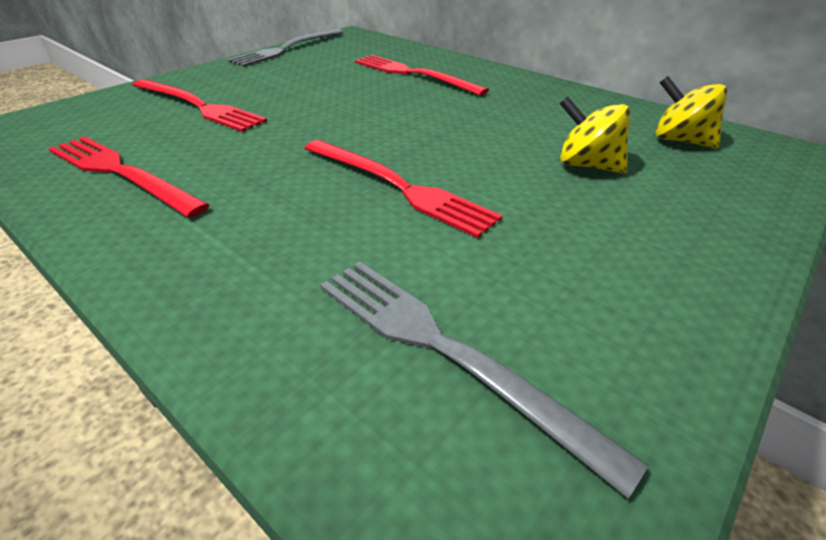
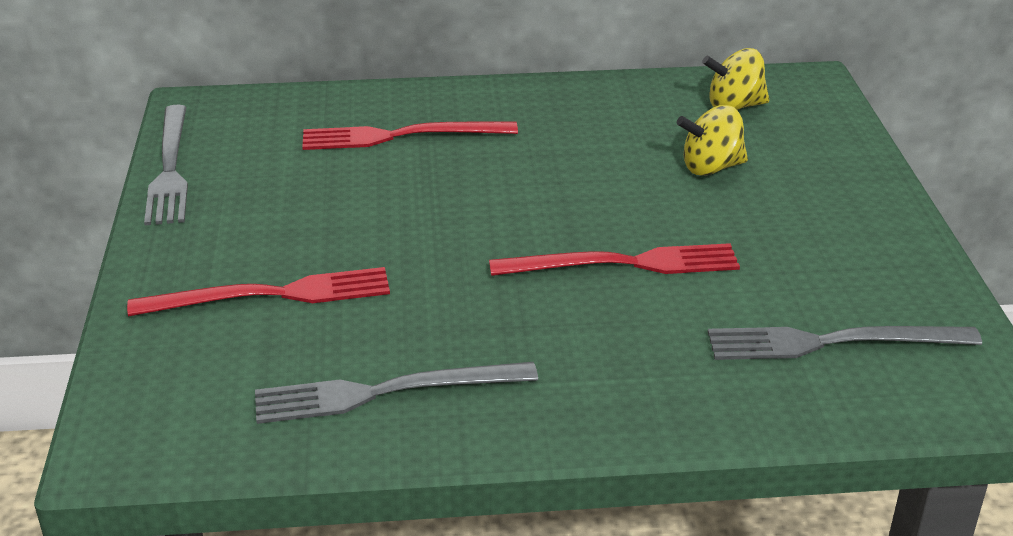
camera: 45 degrees left, 5 degrees down
(121, 173) = (385, 392): red fork -> grey fork

